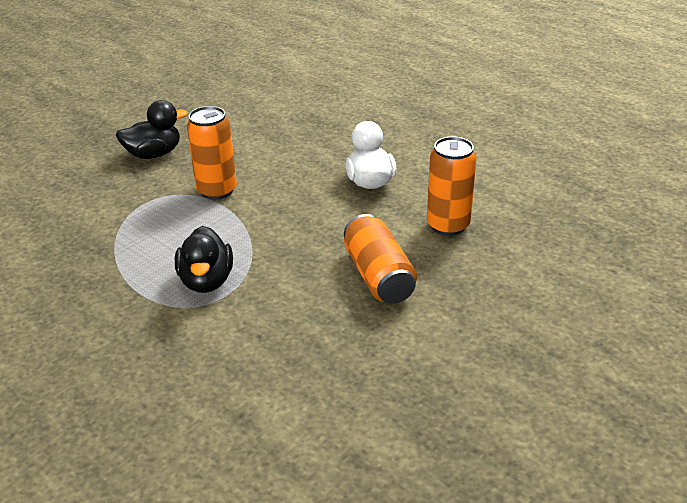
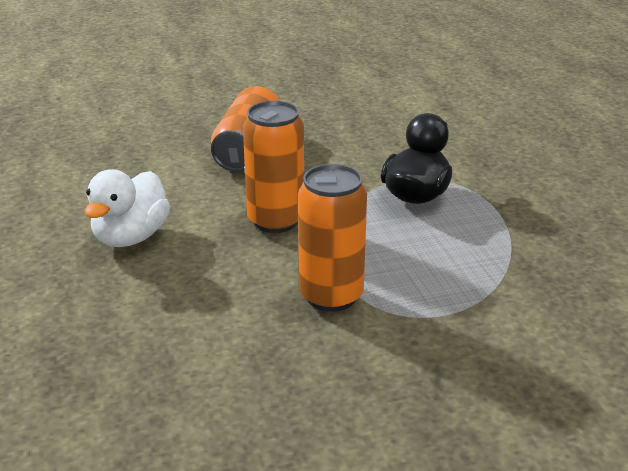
camera: 150 degrees left, 5 degrees down
(154, 154) = (386, 407): black duck -> none
(448, 225) = (124, 166): orange can -> orange can (275, 221)

